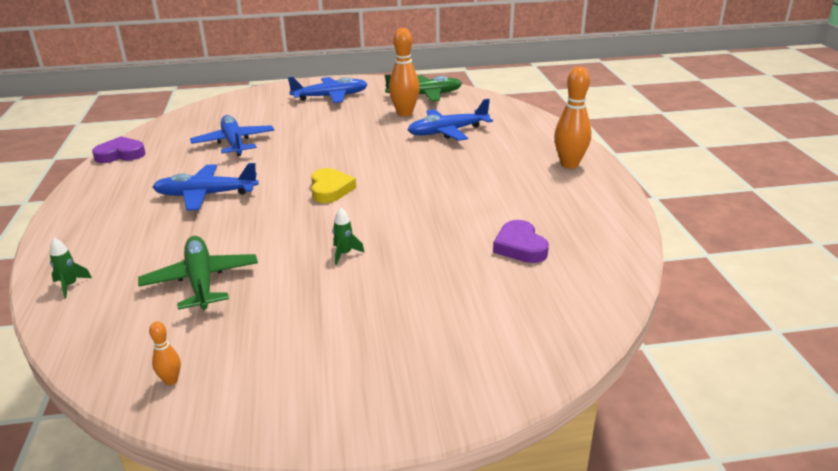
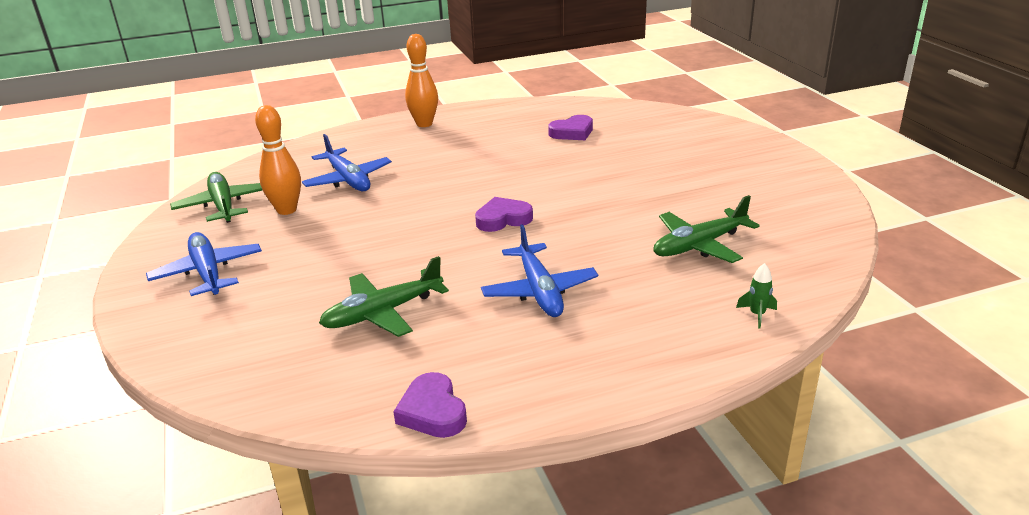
camera: 100 degrees left, 0 degrees up
(171, 380) = (819, 223): orange bowling pin -> none
(234, 143) = (383, 313): blue plane -> green plane
(330, 189) = (503, 219): yellow heart -> purple heart
(344, 254) = (618, 191): green rocket -> none

